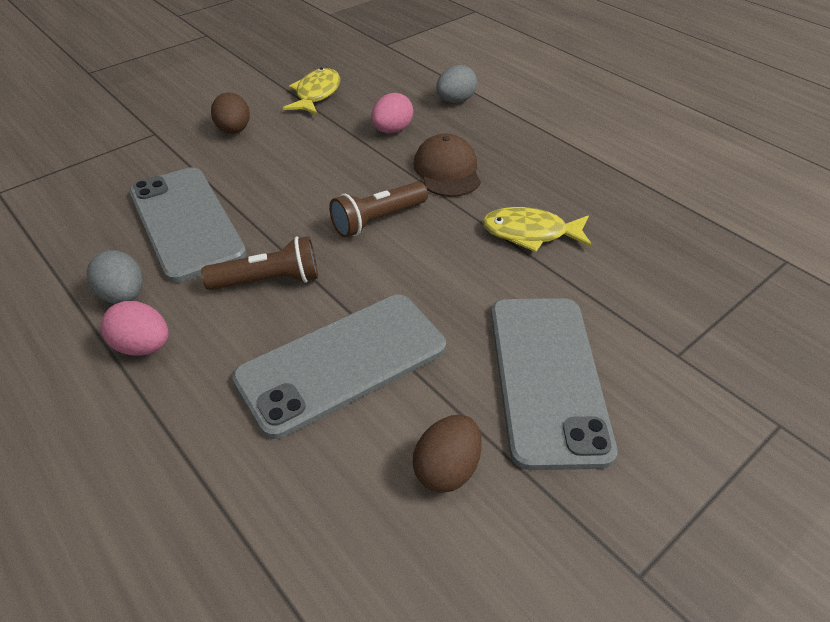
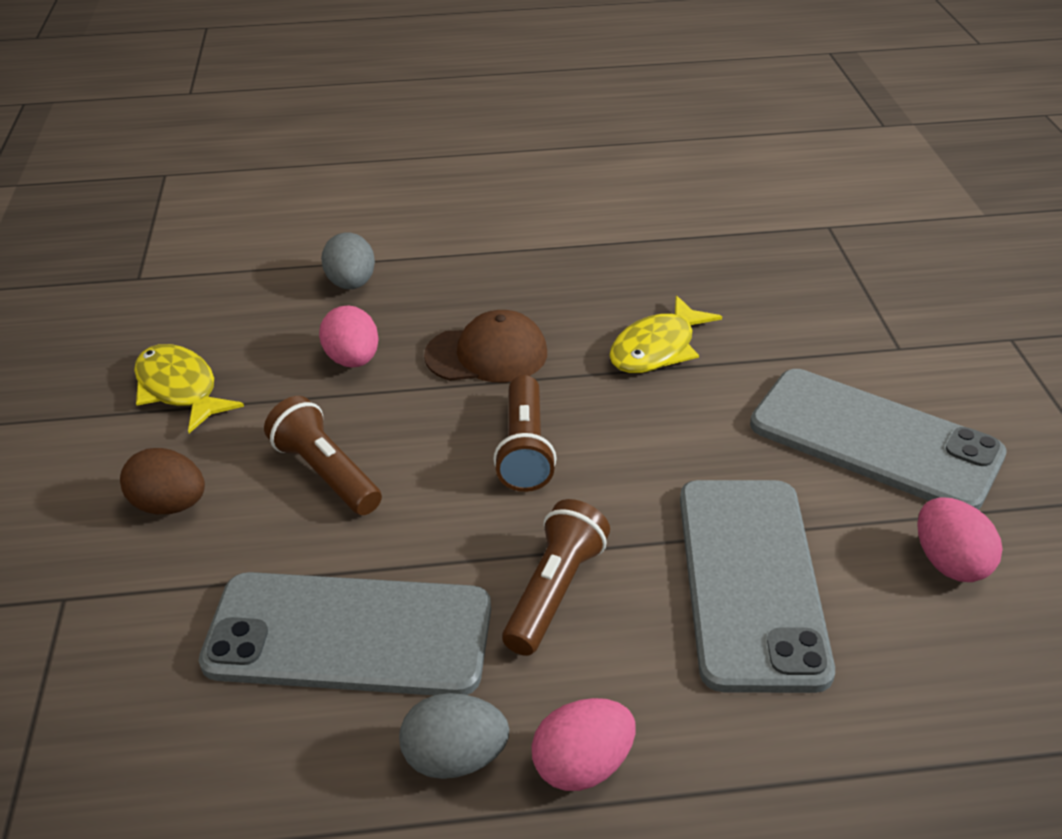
camera: 55 degrees left, 5 degrees down
(295, 163) = (325, 473): none -> brown flashlight
(447, 171) = (487, 354): brown cap -> brown cap turned 150 degrees clockwise
(447, 469) = (949, 563): brown egg -> pink egg

